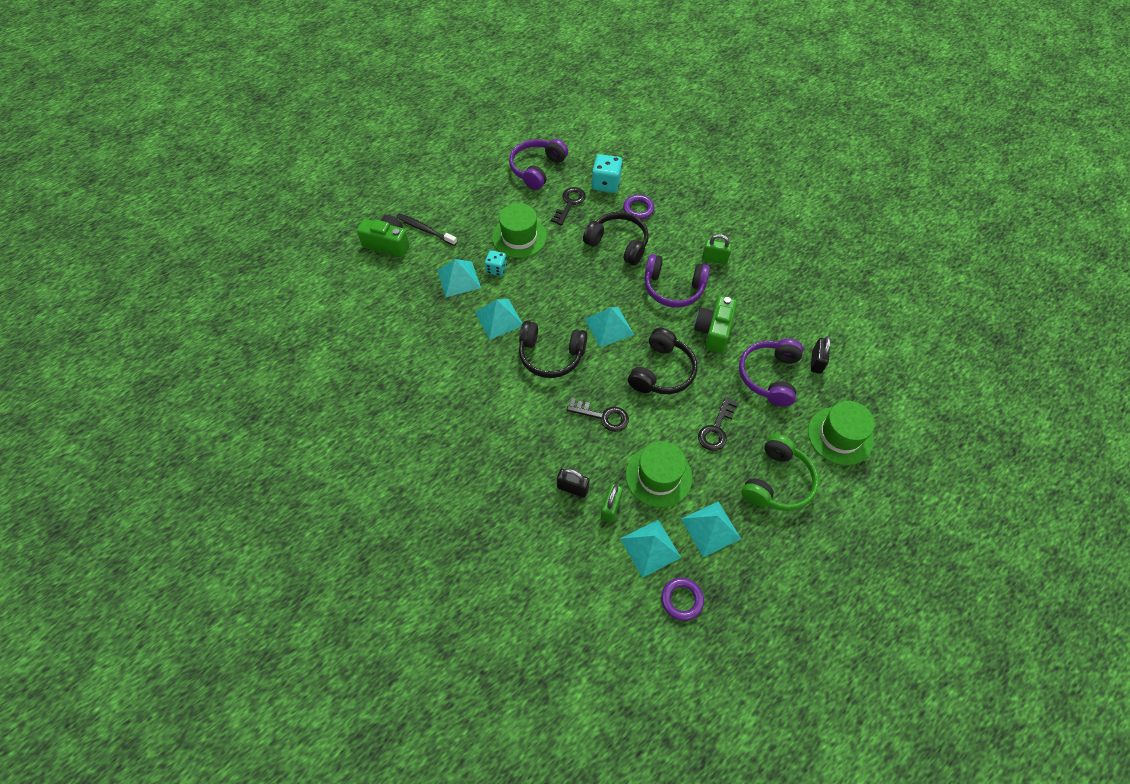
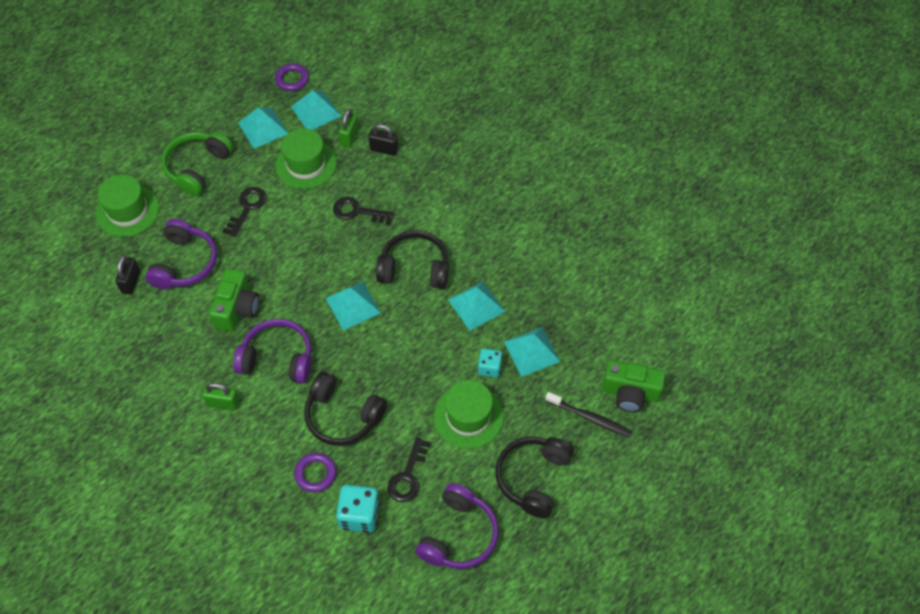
camera: 175 degrees right, 0 degrees up
(662, 371) = (297, 260): black headphones -> black headphones (533, 478)

